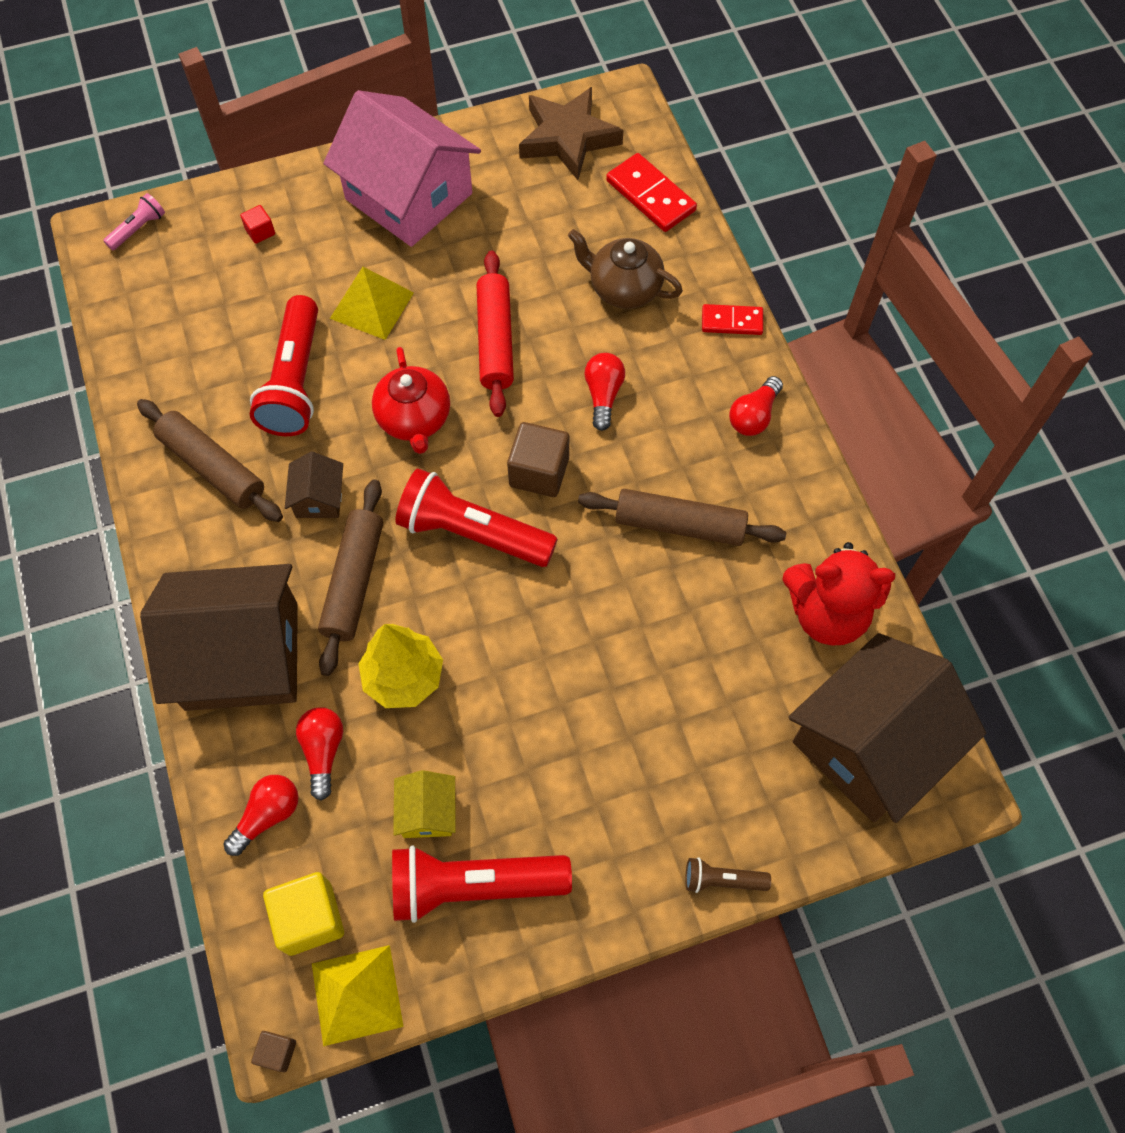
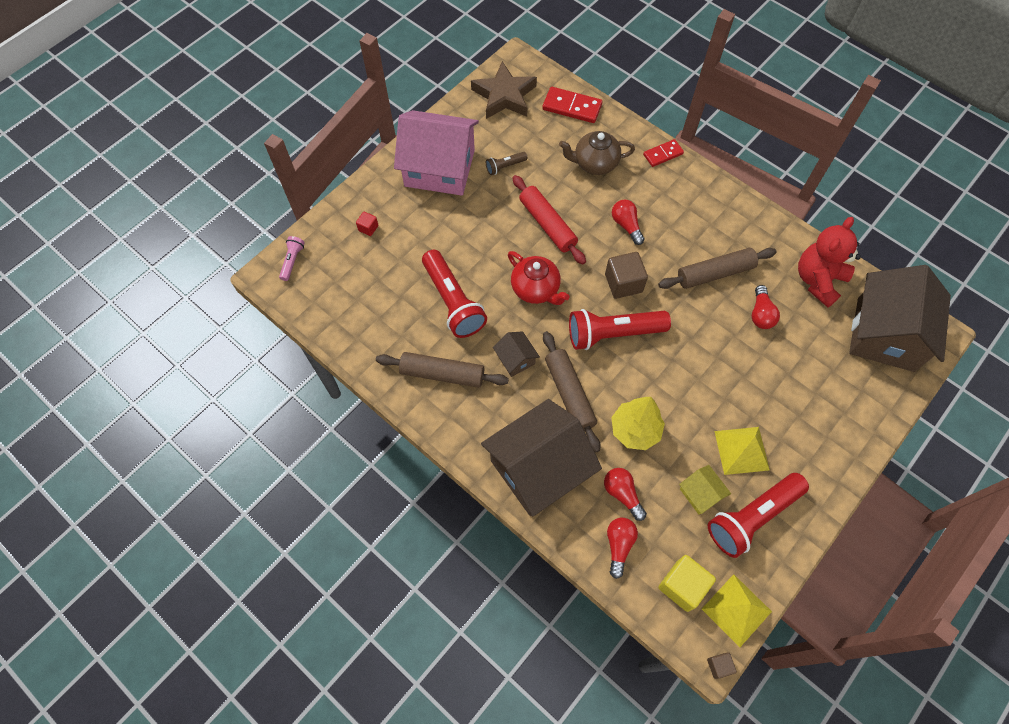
camera: 30 degrees left, 0 degrees up
(371, 305) = (464, 238): yellow pyramid -> yellow pyramid (741, 450)
(722, 880) = (867, 441): brown flashlight -> brown flashlight (505, 166)
(753, 416) = (710, 198): red light bulb -> red light bulb (760, 314)
(826, 613) = (818, 280): red teddy bear -> red teddy bear turned 150 degrees clockwise

